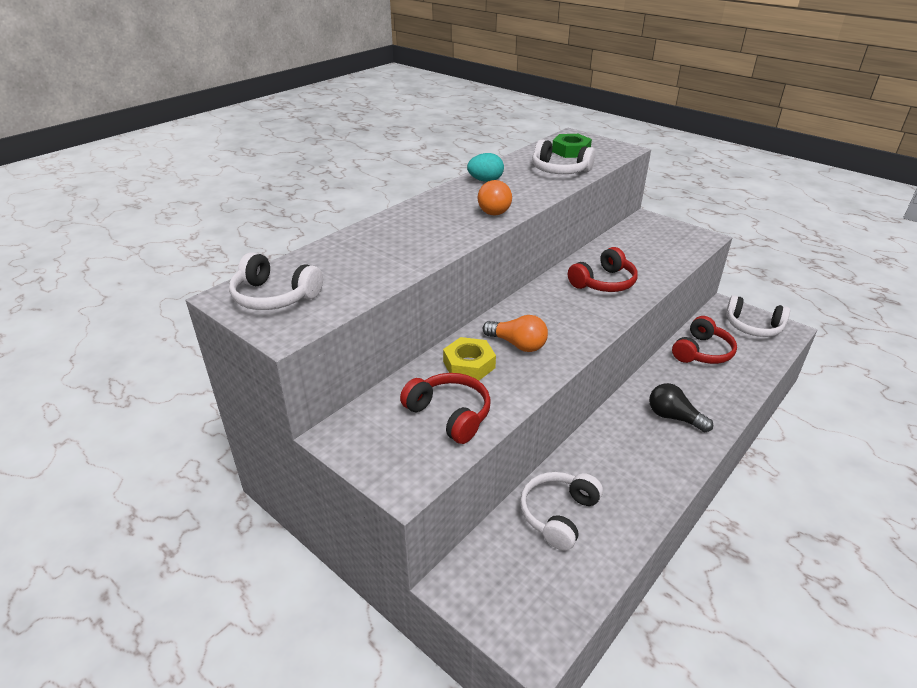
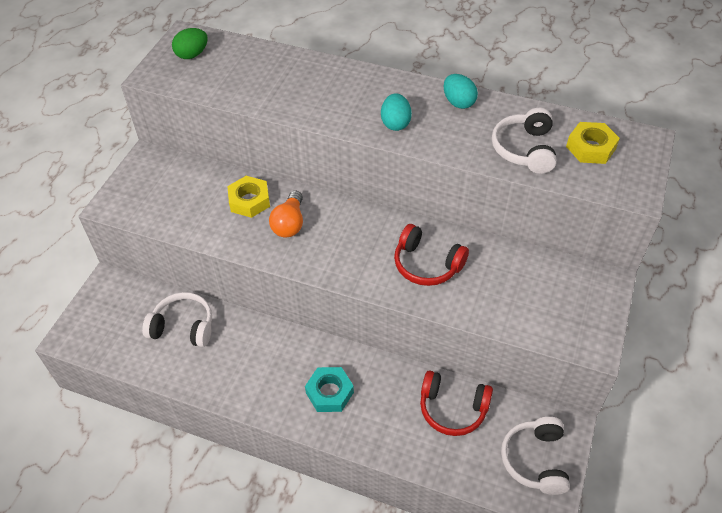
camera: 70 degrees right, 15 degrees up
(274, 297) = (192, 55): white headphones -> green egg
(450, 414) = (186, 206): red headphones -> none
(493, 209) = (395, 123): orange light bulb -> turquoise egg
(571, 151) = (591, 148): green nut -> yellow nut
(674, 417) = (329, 392): black light bulb -> turquoise nut

